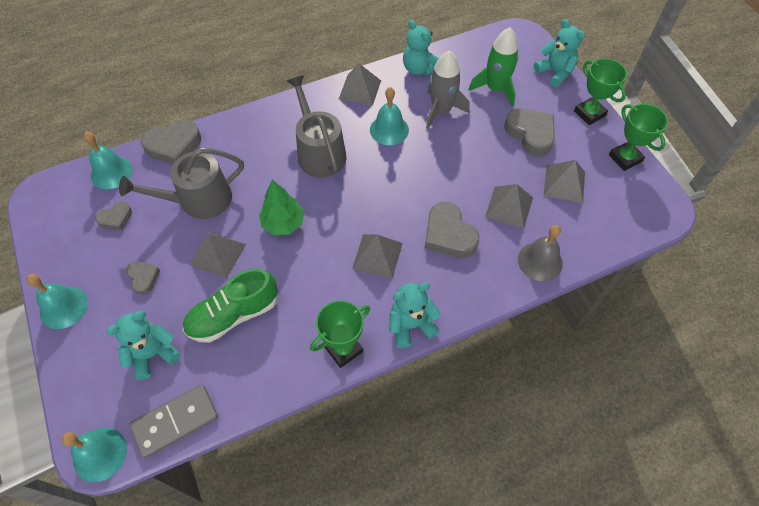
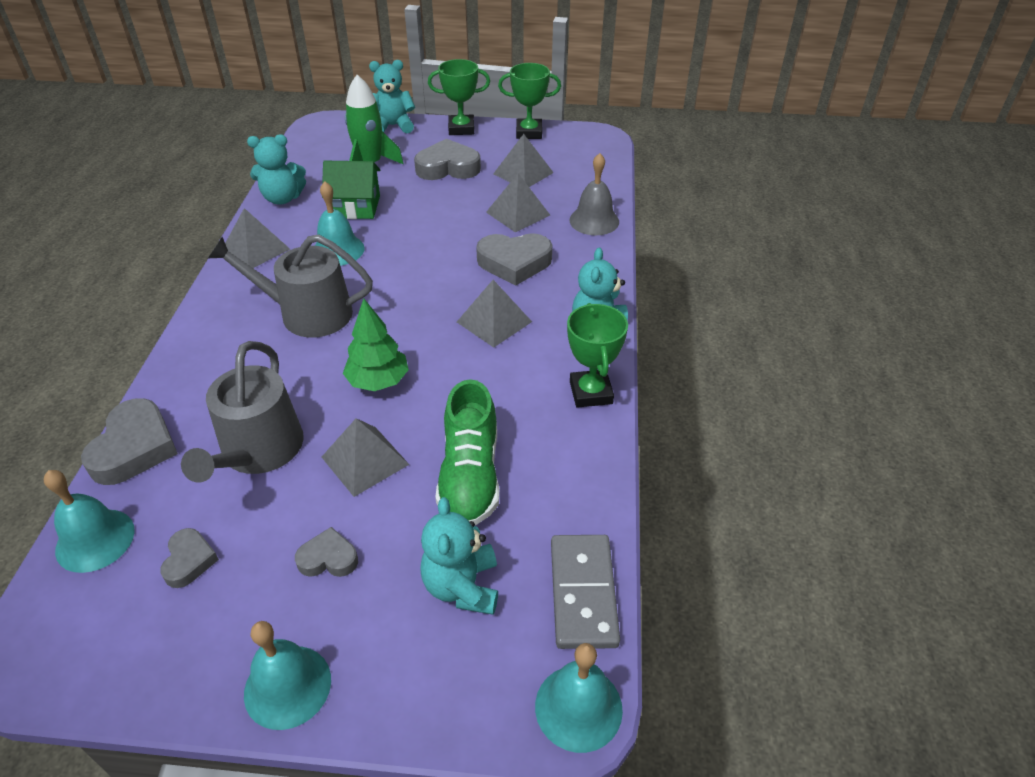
camera: 60 degrees left, 15 degrees down
(441, 110) = (355, 206): grey rocket -> green house

